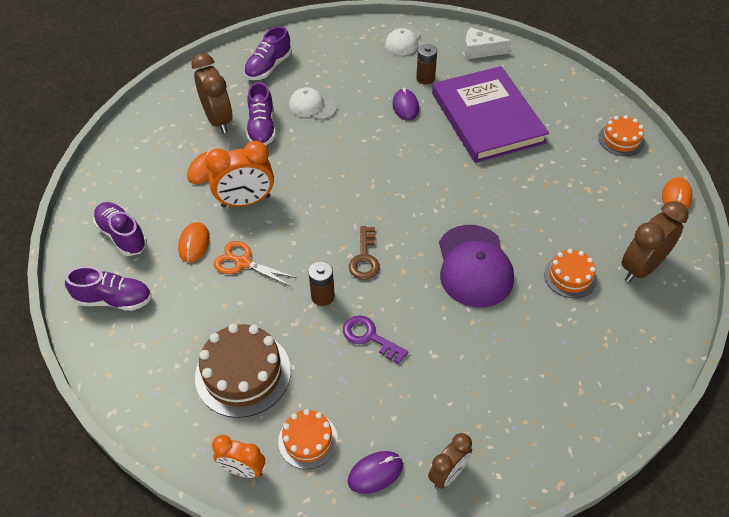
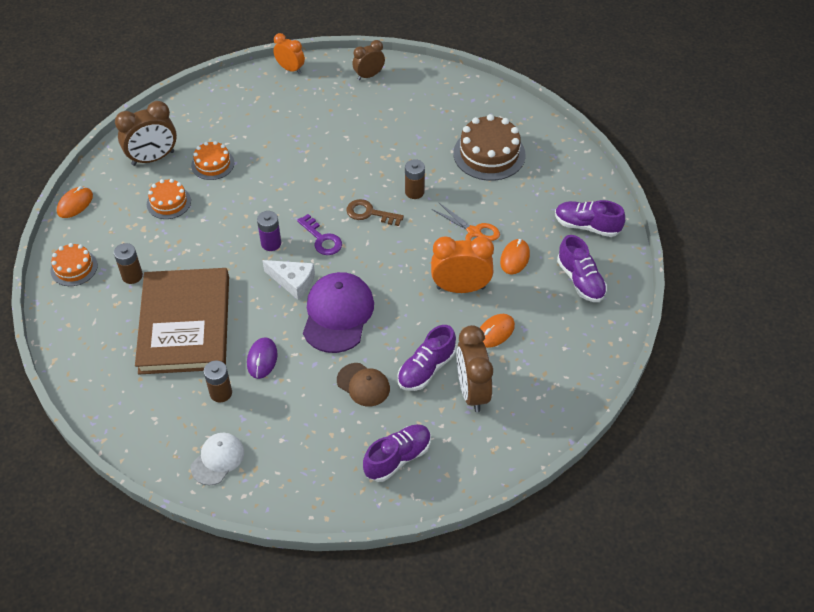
camera: 165 degrees left, 0 degrees up
(243, 469) = (499, 103): orange clock -> orange clock (290, 69)
(262, 128) = (426, 369): purple shoe -> purple shoe turned 150 degrees counterclockwise
(308, 440) = (452, 108): orange cake -> orange cake (169, 202)
(312, 106) = (363, 385): white cap -> brown cap
(364, 258) = (369, 213): brown key -> brown key turned 90 degrees counterclockwise
(369, 337) = (388, 157): purple key -> purple key (322, 239)
(375, 473) = (414, 85): purple mouse -> none
(452, 202) = (271, 243): none -> purple battery
(474, 266) = (283, 188): purple cap -> purple cap (338, 314)
(480, 50) = (134, 419): white cheese -> white cheese (293, 282)
(487, 117) = (185, 324): purple book -> brown book
(563, 144) = (132, 276): none -> brown battery

